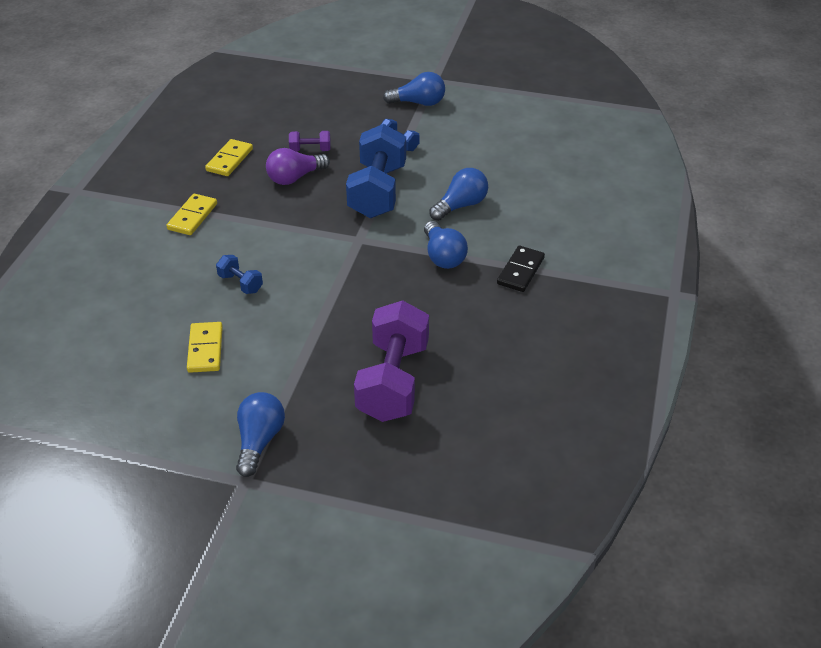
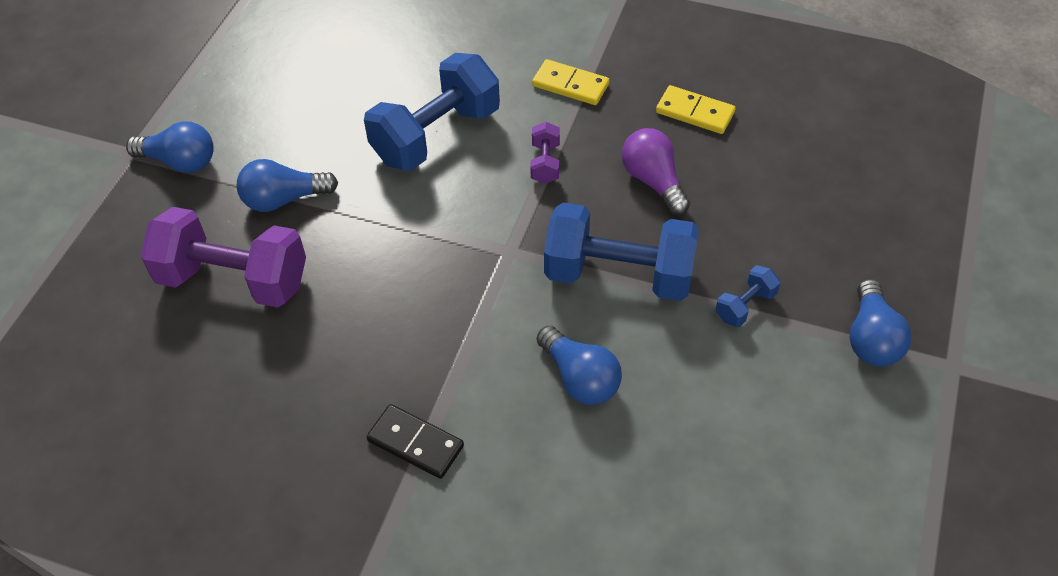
camera: 95 degrees right, 10 degrees up
(205, 349) = (329, 112): yellow domino -> none
(240, 283) = (436, 135): blue dumbbell -> blue dumbbell, size x2.25
(310, 150) = (722, 197): purple dumbbell -> purple dumbbell (545, 163)
(443, 256) = (461, 347): blue light bulb -> blue light bulb (283, 199)

